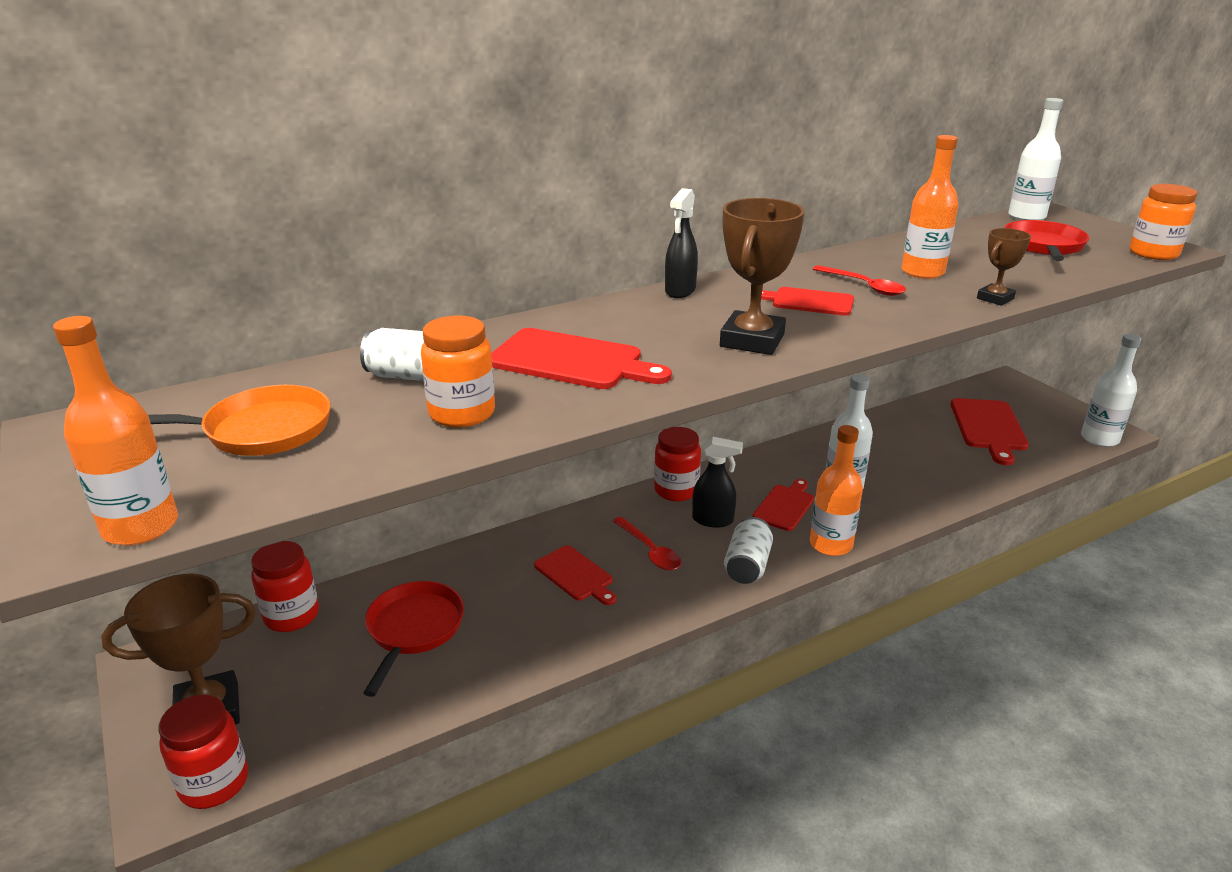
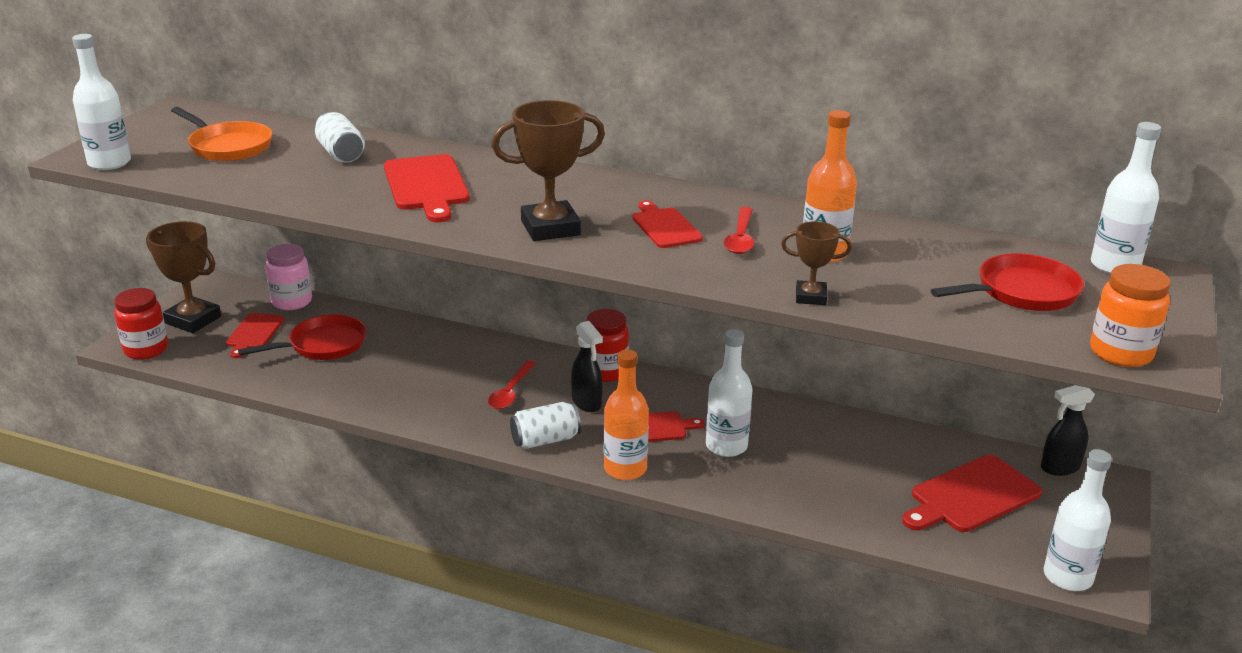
camera: 50 degrees right, 0 degrees up
(140, 527) = (109, 163): orange bottle -> white bottle
(291, 616) = (292, 302): red jar -> pink jar
(462, 413) = (311, 183): orange jar -> none
(576, 575) = (445, 375): red cutting board -> red cutting board (254, 333)
(680, 291) = (607, 179): black spray bottle -> black spray bottle (1059, 467)

